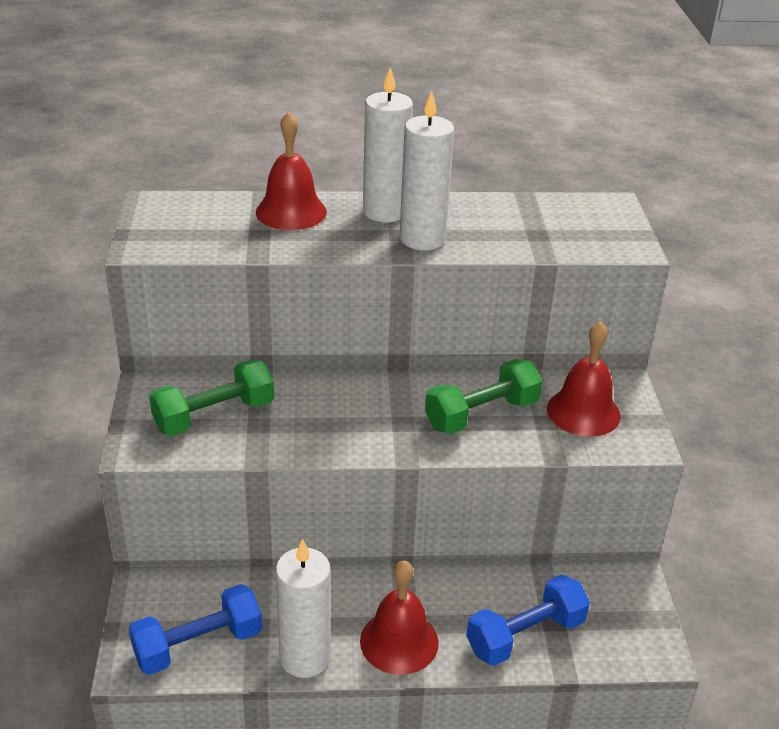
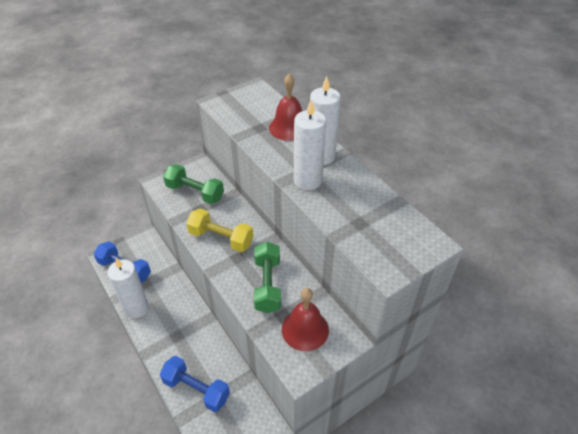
camera: 60 degrees right, 10 degrees up
(349, 425) = (221, 238): none -> yellow dumbbell
(399, 641) = (164, 338): red bell -> none
(481, 414) = (267, 285): green dumbbell -> green dumbbell turned 60 degrees clockwise

